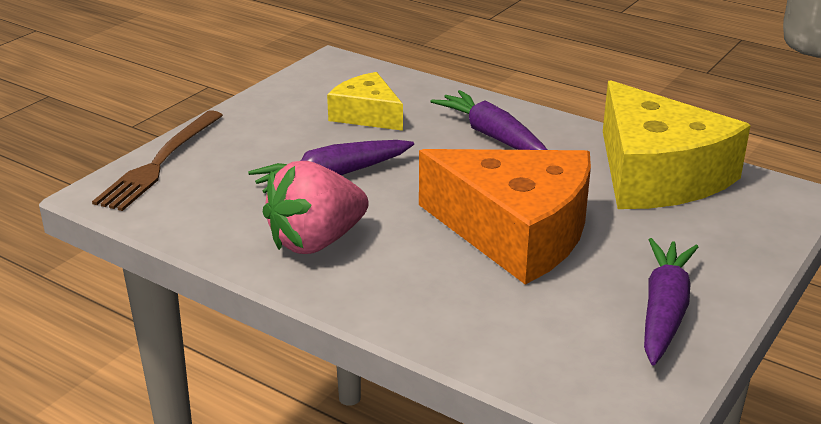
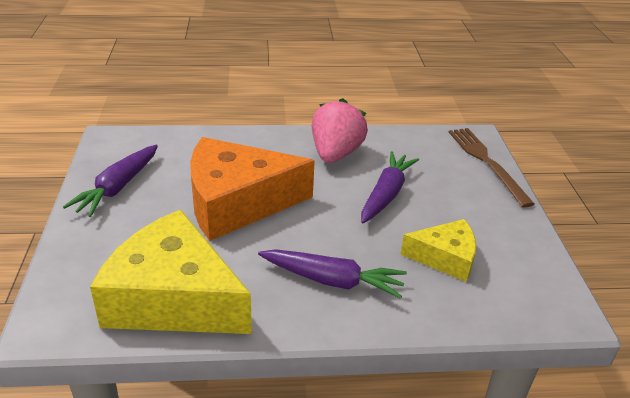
camera: 140 degrees right, 5 degrees up
(664, 311) = (117, 188): purple carrot -> purple carrot turned 45 degrees clockwise

